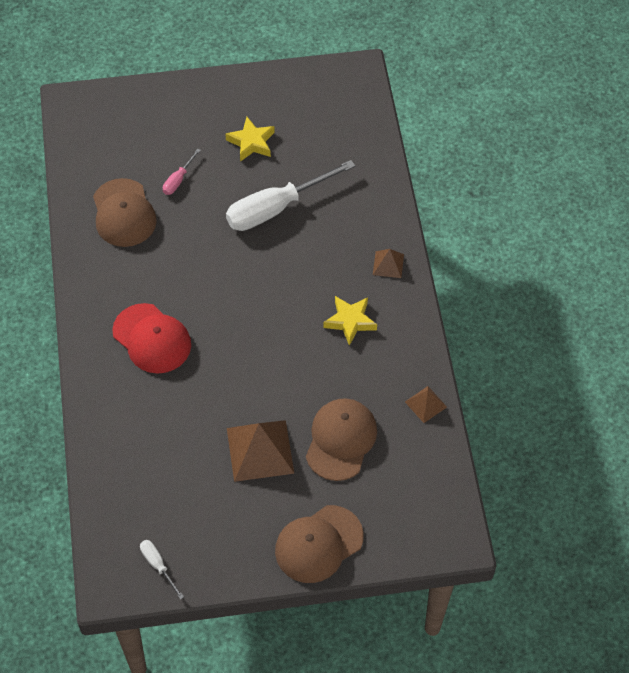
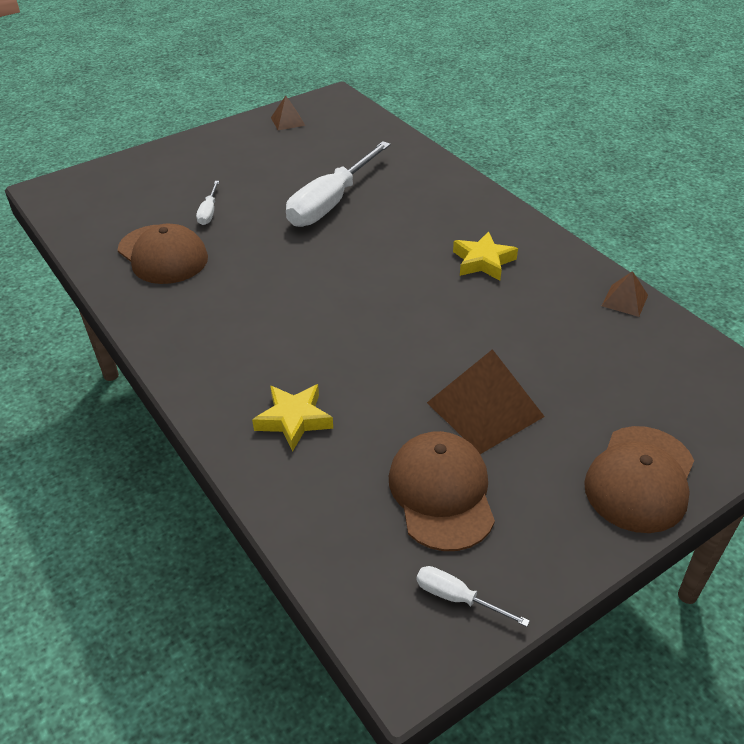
camera: 25 degrees left, 15 degrees down
(152, 339) = (270, 350): red cap -> none
(178, 180) = (209, 212): pink screwdriver -> white screwdriver
(251, 142) = (268, 166): yellow star -> yellow star (294, 420)
(341, 440) = (568, 364): brown cap -> brown cap (441, 493)
(388, 264) = (480, 208): brown pyramid -> brown pyramid (288, 121)

